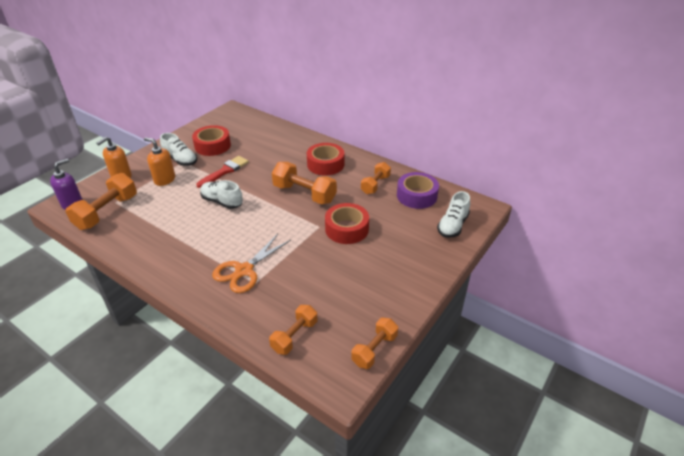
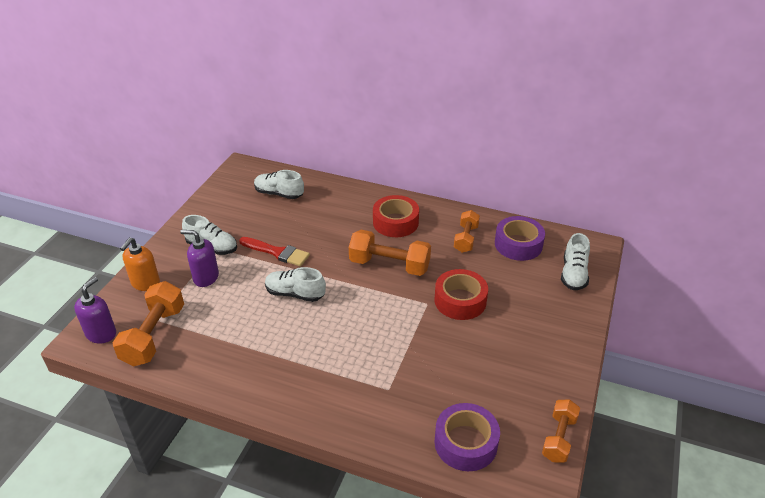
camera: 15 degrees left, 0 degrees up
(164, 180) = (206, 277): orange soap dispenser -> purple soap dispenser
(212, 146) = (243, 220): red tape -> none
(225, 171) = (277, 252): red brush -> red brush turned 90 degrees clockwise
(244, 270) = (367, 376): orange scissors -> none
(248, 132) = (279, 194): none -> white shoe
(294, 336) = (465, 443): orange dumbbell -> purple tape

